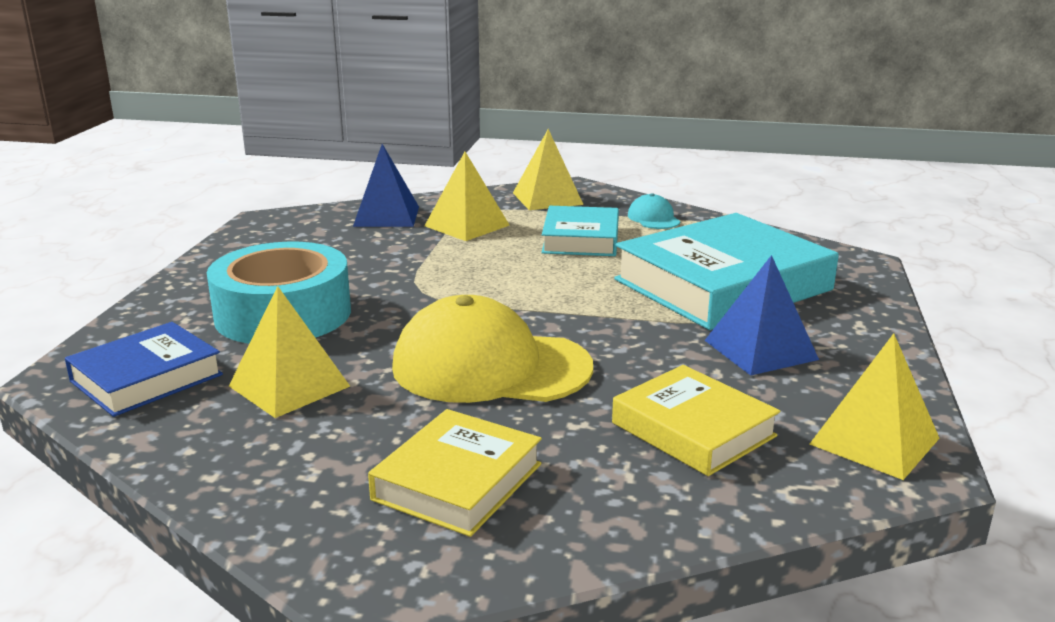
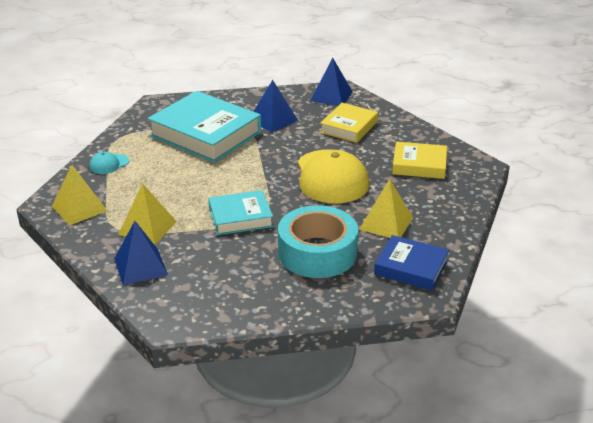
camera: 110 degrees left, 10 degrees up
(581, 239) = (156, 182): turquoise book -> turquoise book (240, 217)
(874, 441) = (331, 96): yellow pyramid -> blue pyramid

